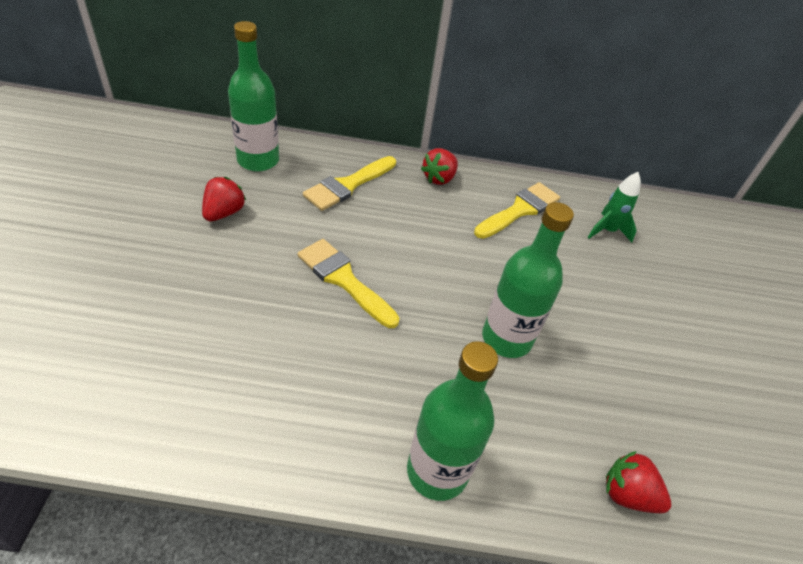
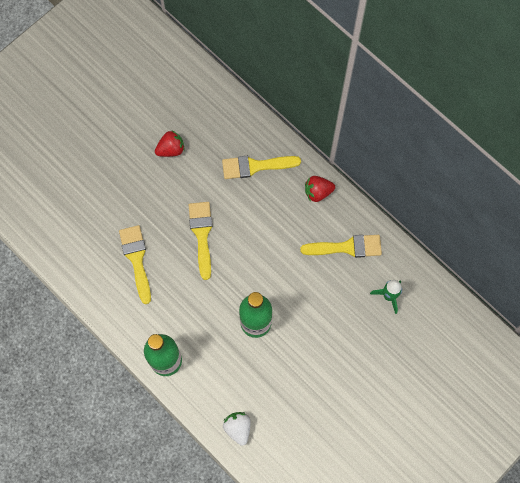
camera: 45 degrees right, 25 degrees up
(258, 160) = (216, 115): green bottle -> none
(272, 357) = (136, 259): none -> yellow brush
(627, 494) = (238, 428): red strawberry -> white strawberry

